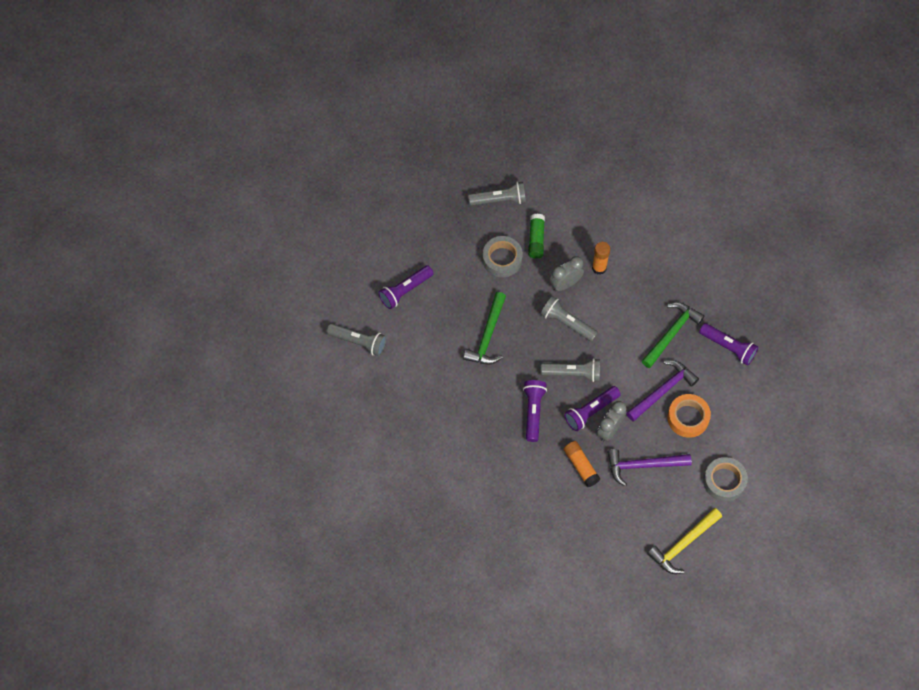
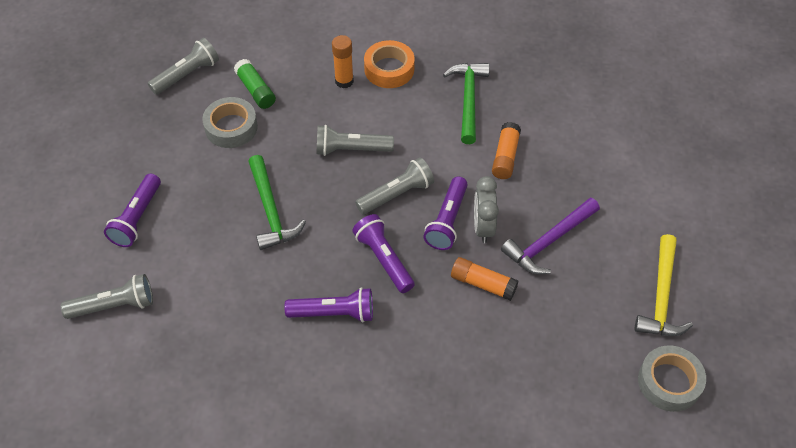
camera: 35 degrees left, 10 degrees down
(565, 284) = (320, 114): grey clock -> none
(663, 390) = (505, 157): purple hammer -> orange glue stick
(688, 418) = (553, 167): orange tape -> orange tape (389, 69)
(724, 481) = (644, 206): grey tape -> grey tape (669, 382)
(728, 347) = (535, 81): purple flashlight -> purple flashlight (334, 313)

